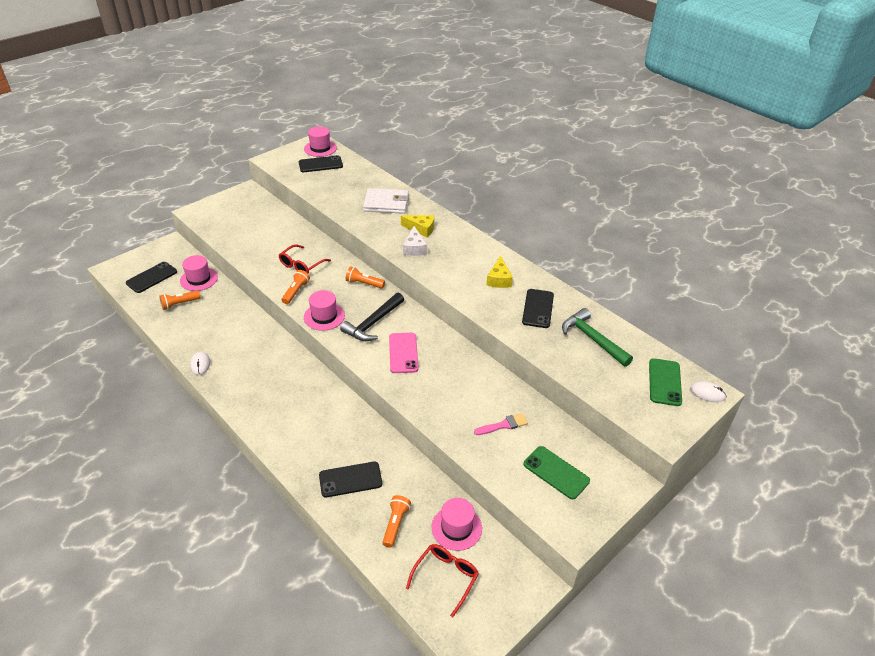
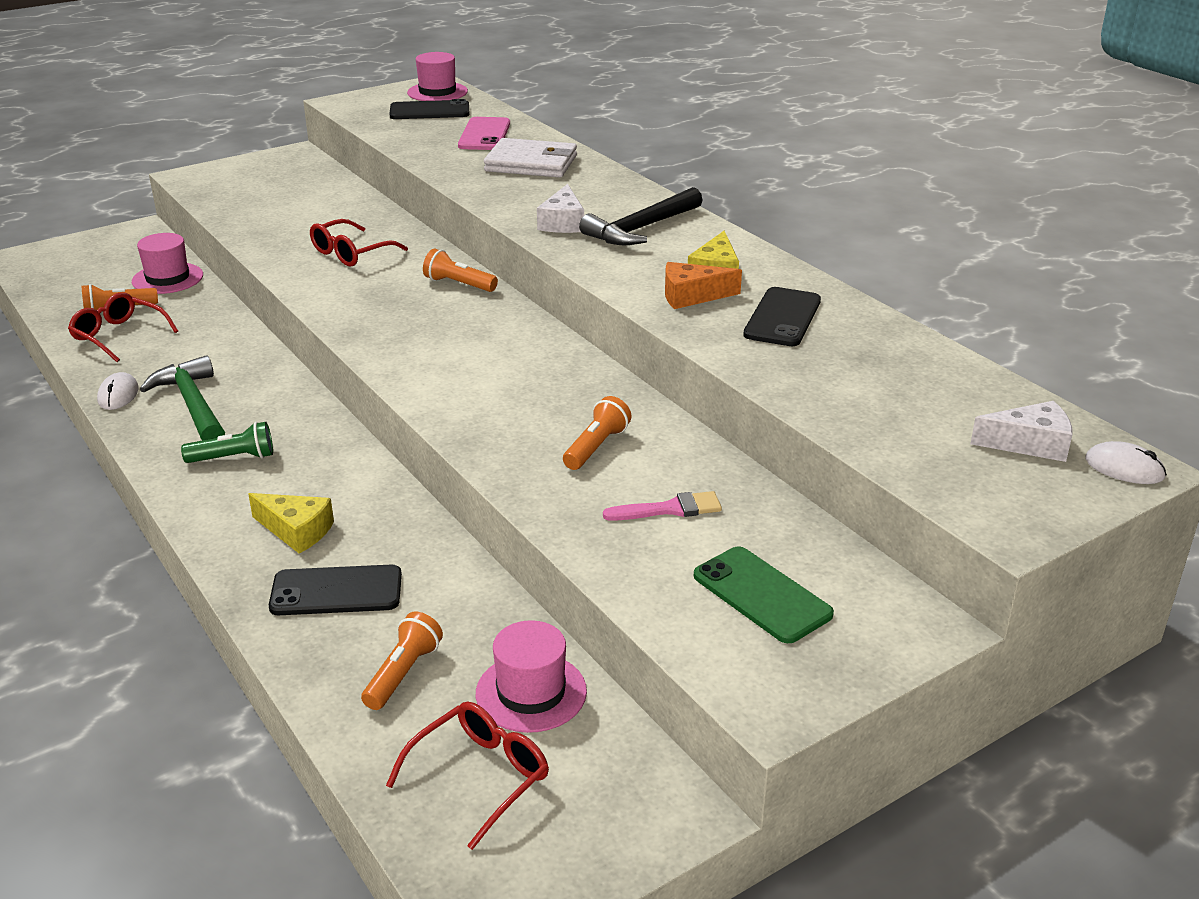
camera: 10 degrees right, 10 degrees down
(151, 277) = (85, 271): black phone -> none
(186, 323) = (118, 335): none -> red glasses
(274, 401) = (234, 458): none -> green flashlight
(296, 292) = (325, 288): orange flashlight -> orange flashlight (596, 447)
(324, 316) = (365, 324): pink hat -> none
(373, 323) = (455, 339): black hammer -> black hammer (641, 228)
(403, 353) = (499, 385): pink phone -> pink phone (484, 135)
(421, 229) = (585, 199): yellow cheese -> yellow cheese (296, 531)
(491, 297) = (692, 296): none -> orange cheese
(592, 339) = (886, 368): green hammer -> green hammer (193, 405)
(665, 382) = (1030, 444): green phone -> white cheese

